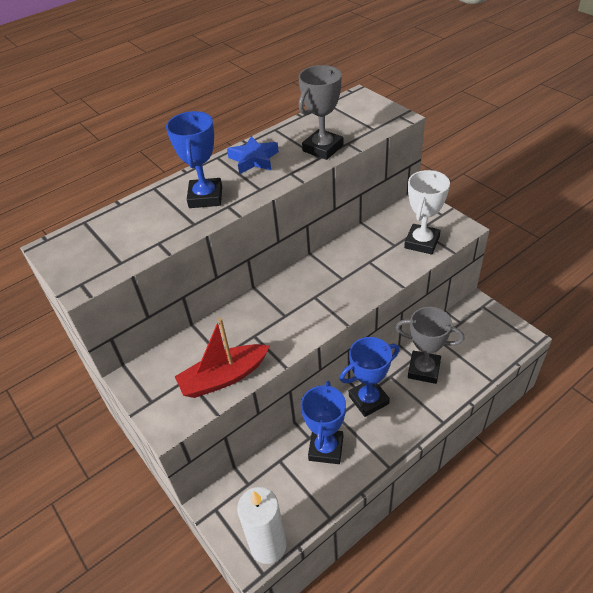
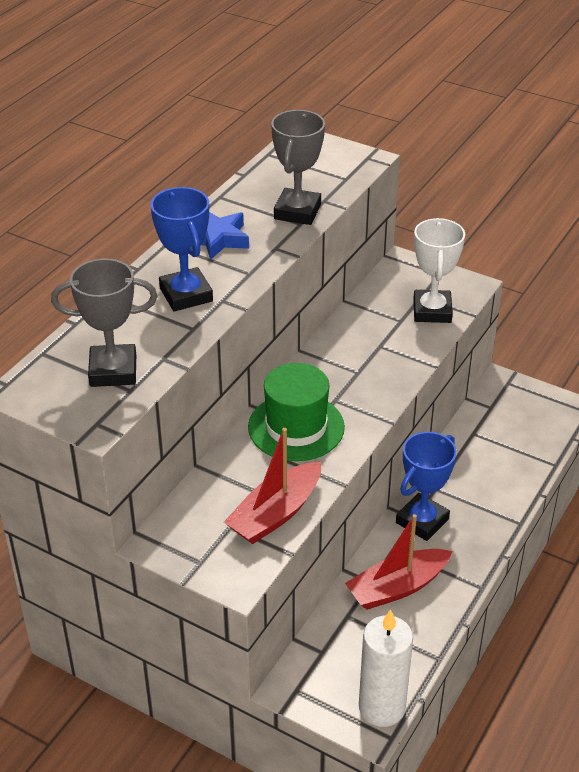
camera: 25 degrees left, 5 degrees down
(275, 312) = (296, 427): none -> green hat
(326, 448) = (397, 587): blue trophy -> red boat
(424, 370) = (472, 471): grey trophy -> grey trophy (113, 371)

